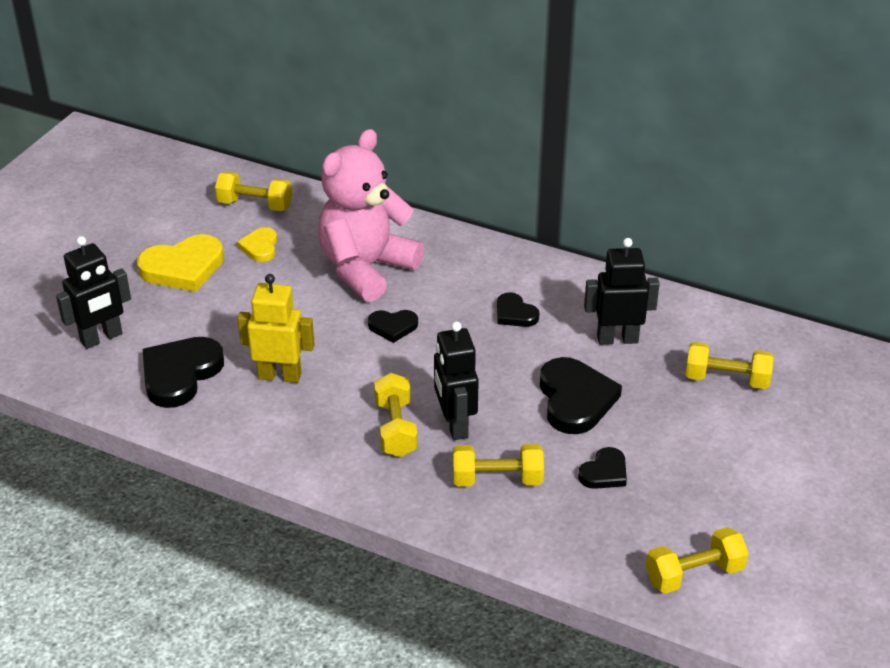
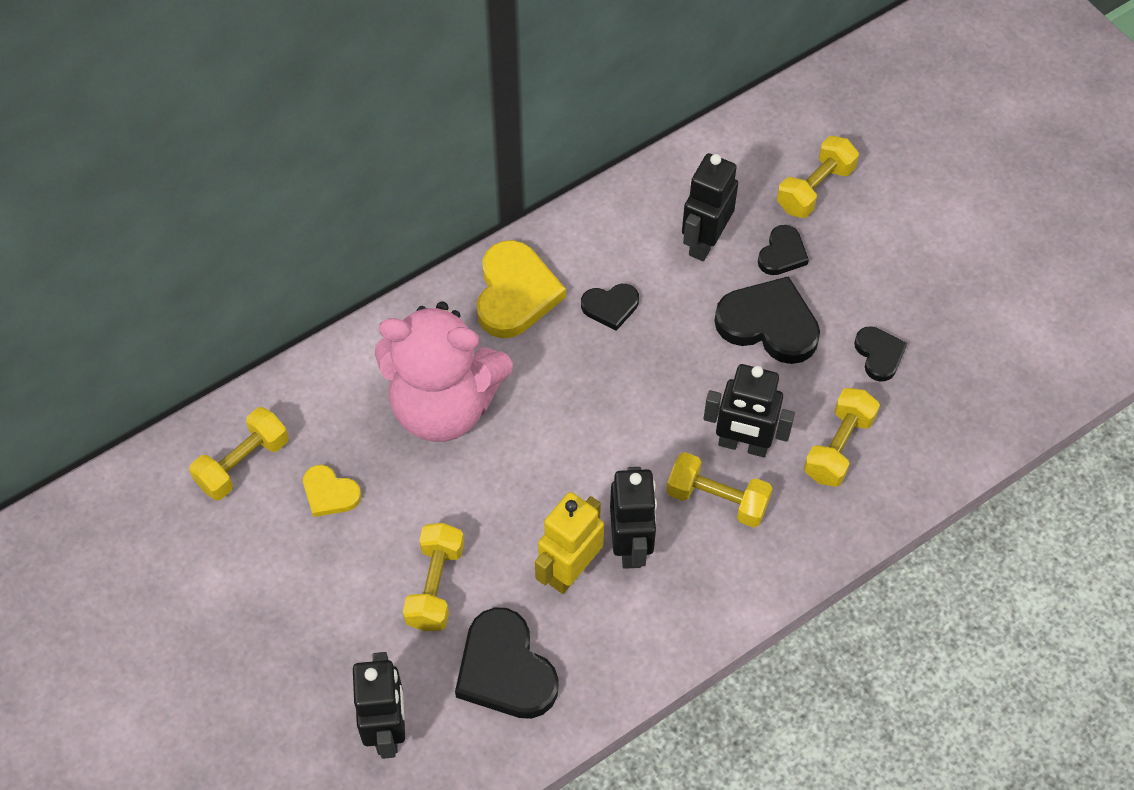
camera: 60 degrees left, 20 degrees up
(183, 267) = (312, 590): yellow heart -> yellow heart (515, 293)
(322, 398) = (631, 545): none -> black robot
(366, 269) = (443, 405): pink teddy bear -> pink teddy bear turned 60 degrees counterclockwise
(393, 327) = (559, 427): black heart -> black heart (782, 254)
(694, 574) = (1037, 356): yellow dumbbell -> yellow dumbbell (435, 586)

